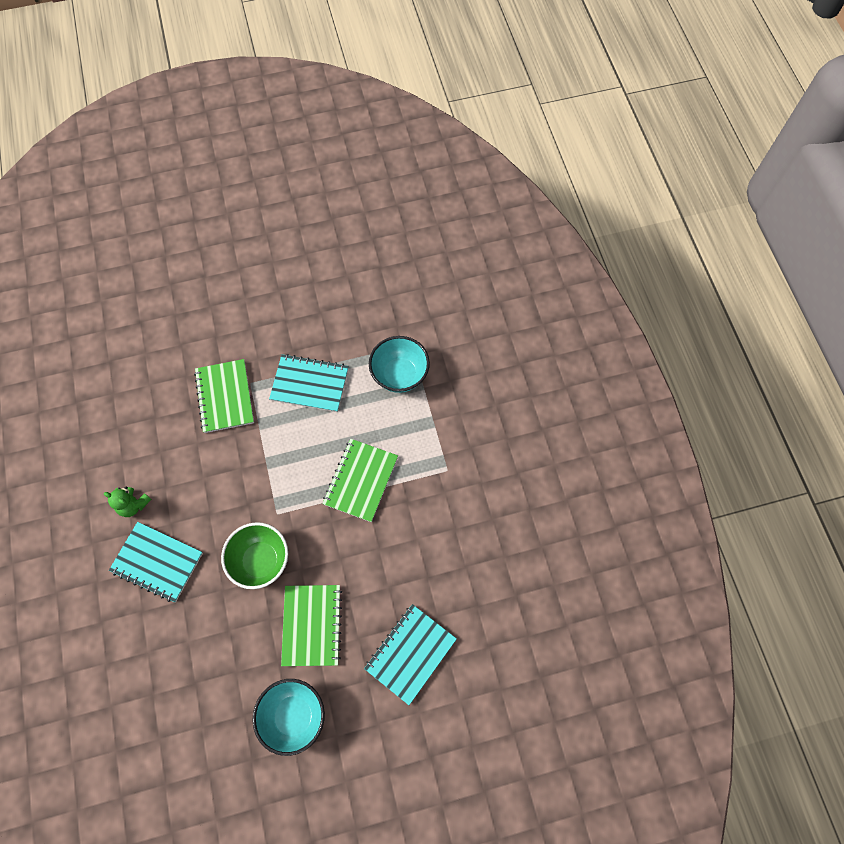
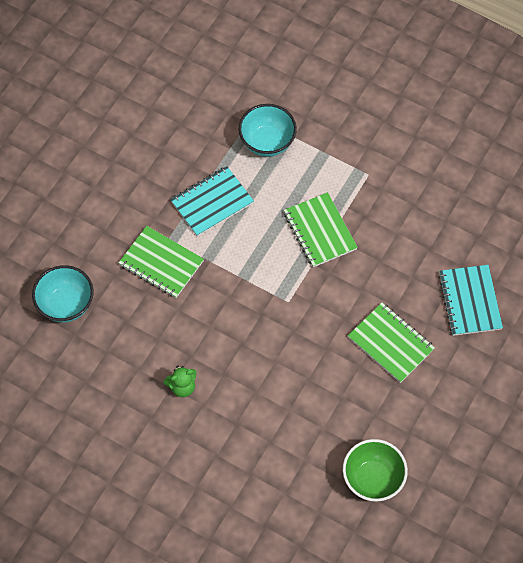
camera: 45 degrees left, 5 degrees down
(157, 562) = (243, 404): turquoise notebook -> none
(261, 561) = (312, 338): green bowl -> green bowl (373, 479)
(294, 716) = (440, 403): turquoise bowl -> turquoise bowl (66, 305)

